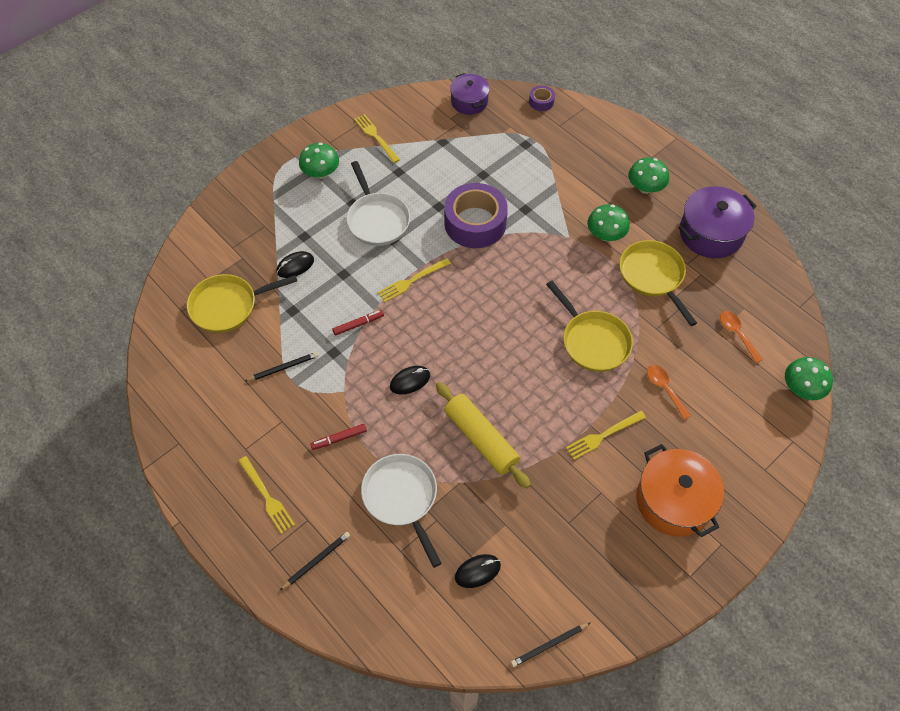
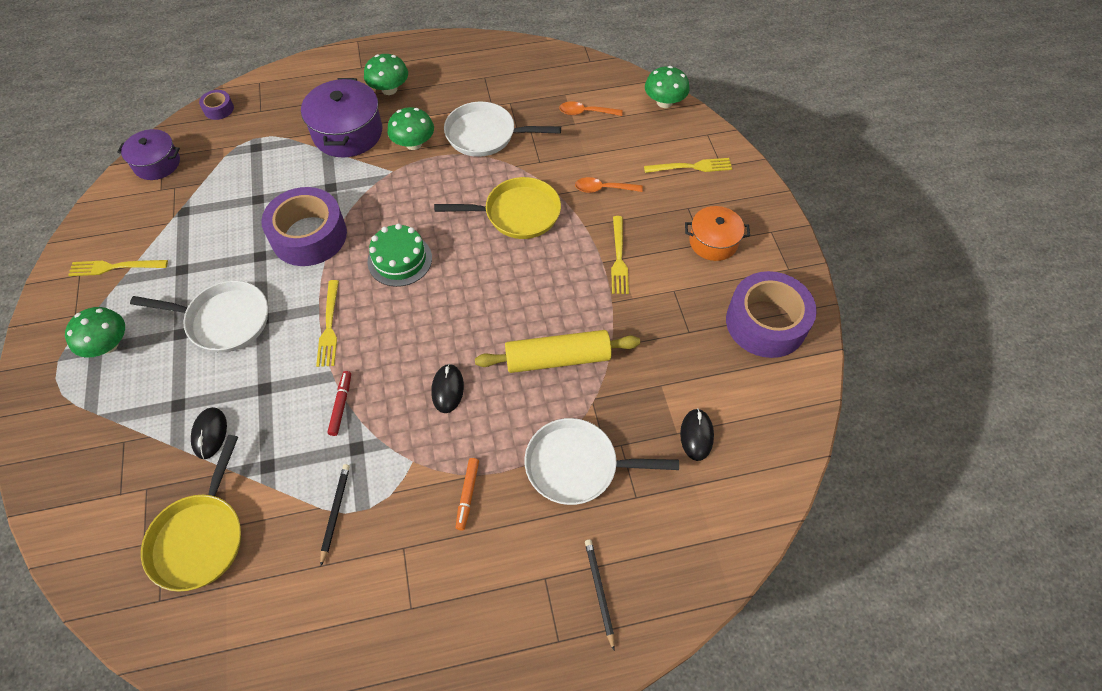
camera: 60 degrees left, 0 degrees up
(267, 496) = (488, 611): yellow fork -> yellow fork (691, 167)
(339, 439) = (467, 495): red marker -> orange marker
(494, 289) = (400, 260): none -> green cake
(549, 645) = (800, 412): black pencil -> none
(619, 580) = (766, 322): none -> purple tape
(653, 277) = (486, 135): yellow pan -> white pan
(673, 501) = (713, 242): orange pot -> orange pot, size x0.64
(711, 233) = (475, 74): purple pot -> purple pot (347, 133)

